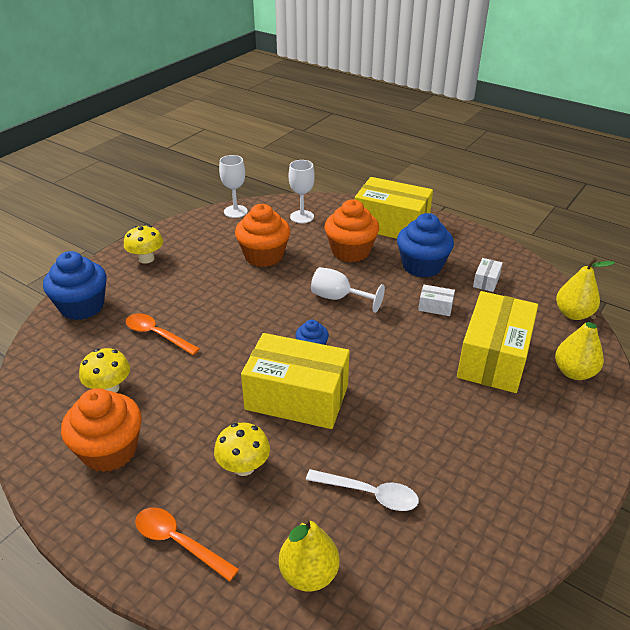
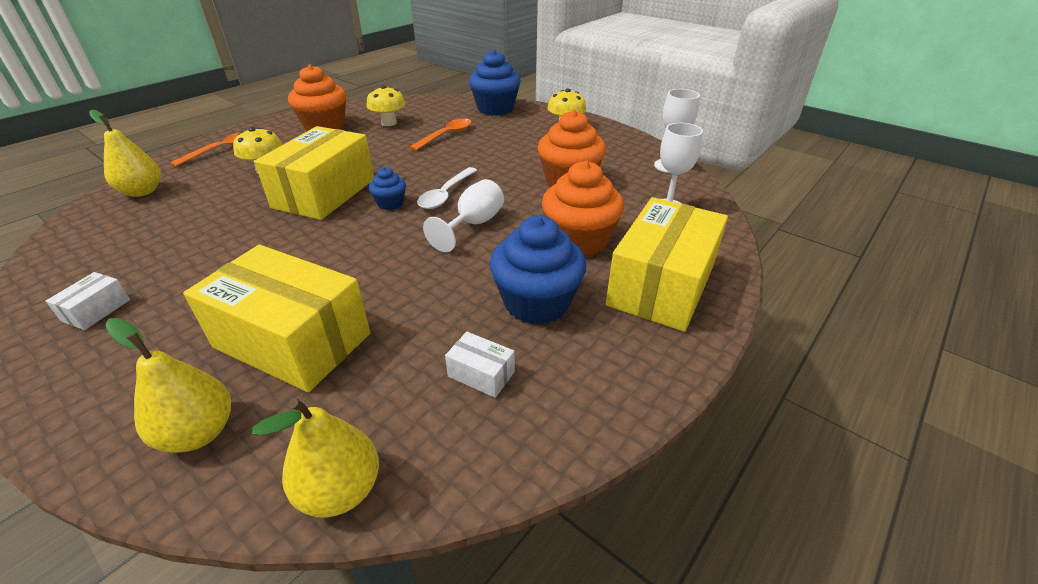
camera: 95 degrees right, 0 degrees up
(370, 494) = (180, 222): white spoon -> white spoon (445, 194)
(435, 307) = (429, 301): white box -> white box (96, 310)

